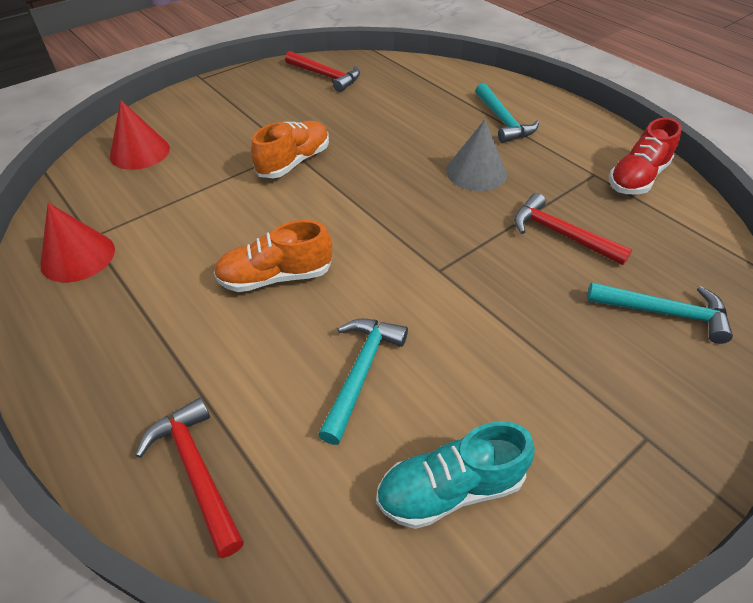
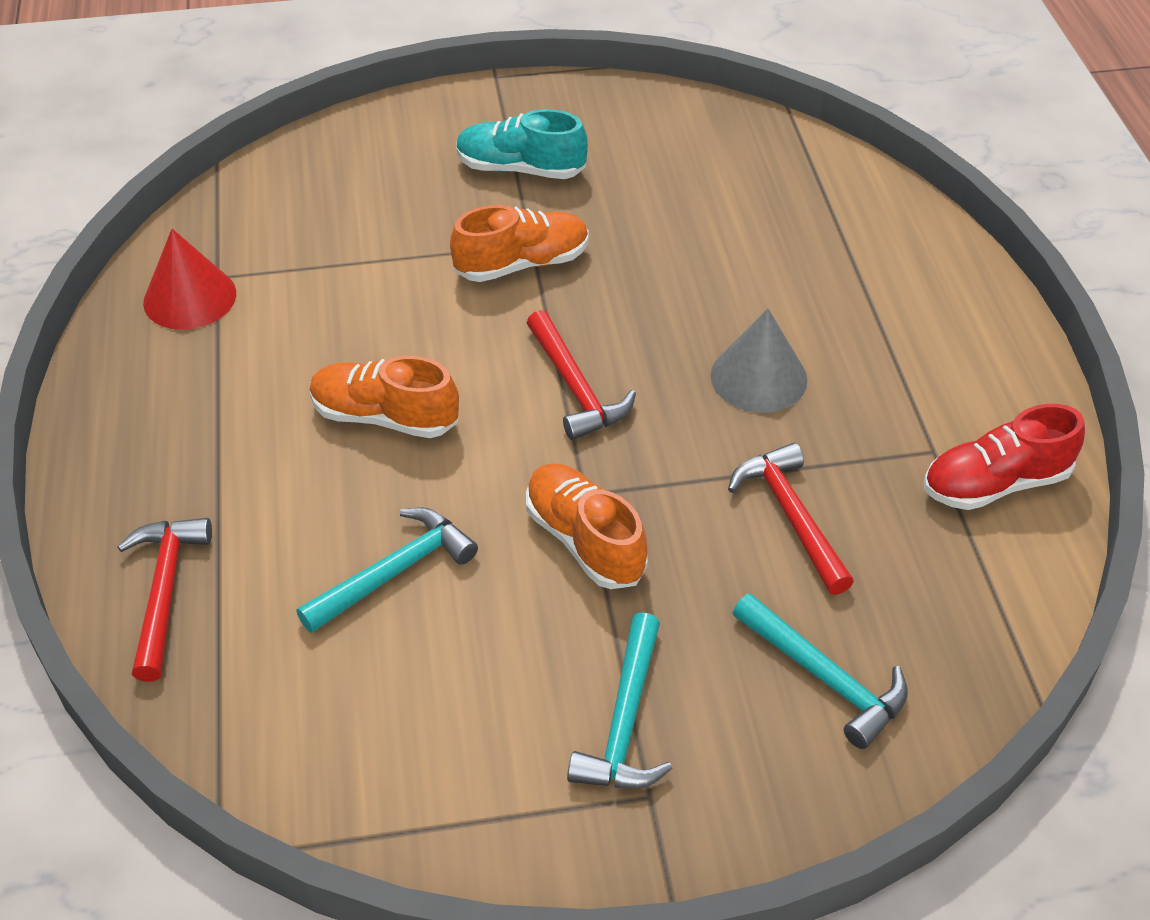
camera: 30 degrees right, 0 degrees up
(140, 152) = (341, 174): red cone -> none
(325, 76) = (673, 133): red hammer -> red hammer (575, 387)
(450, 489) = (390, 732): turquoise shoe -> turquoise shoe (520, 169)
(463, 297) = (584, 540): none -> orange shoe
(502, 121) = (877, 309): turquoise hammer -> turquoise hammer (625, 720)

